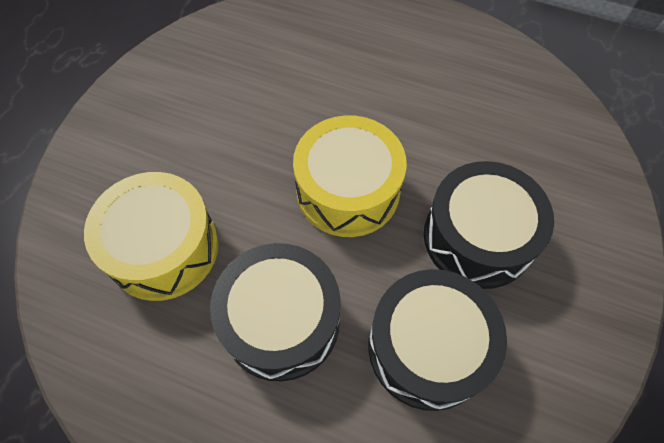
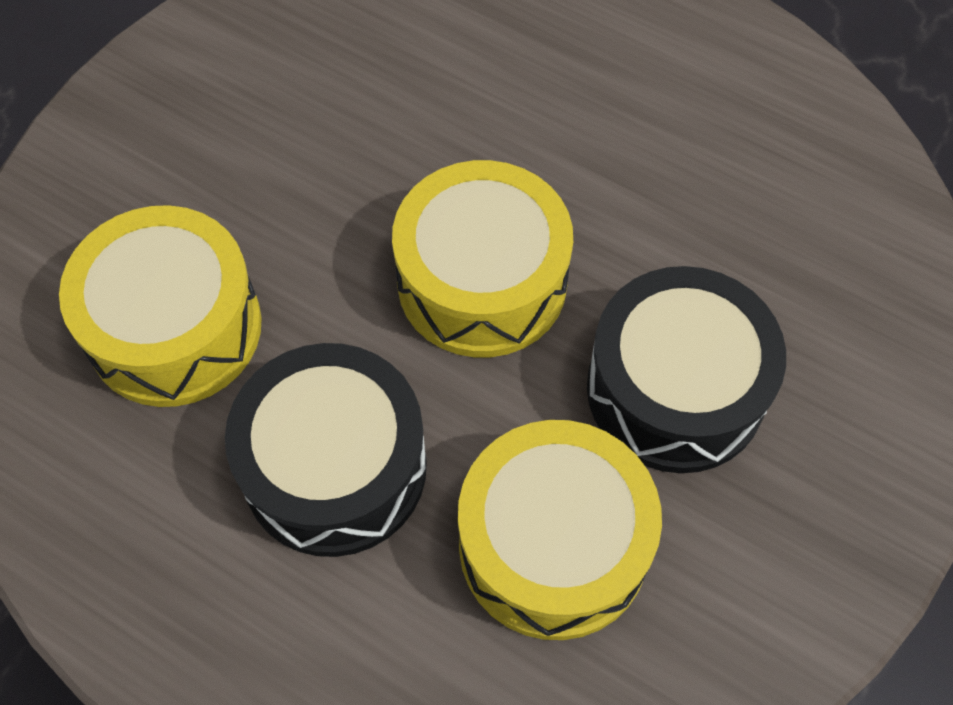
camera: 10 degrees right, 0 degrees up
(428, 347) = (553, 545): black drum -> yellow drum

